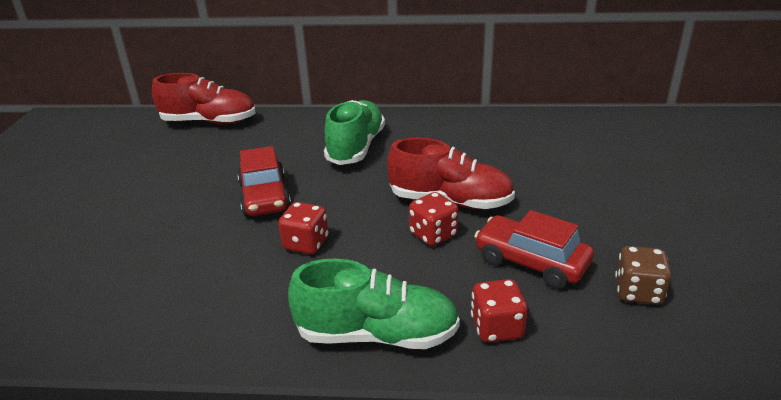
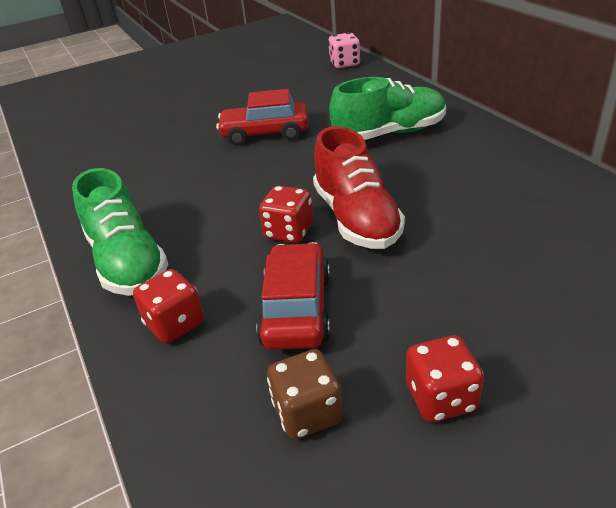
camera: 60 degrees right, 5 degrees up
(209, 122) = (344, 64): red shoe -> pink dice
(265, 197) = (265, 134): red car -> red car turned 45 degrees clockwise
(306, 244) = (218, 179): red dice -> red dice (441, 398)

